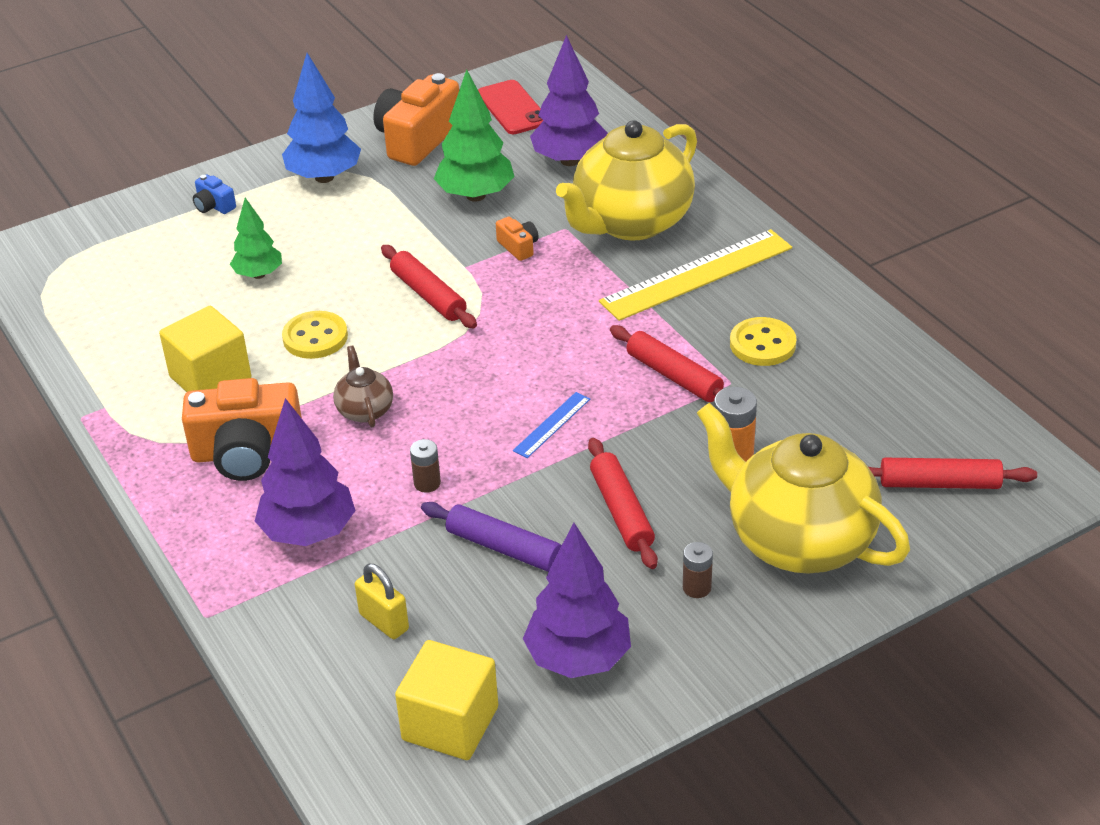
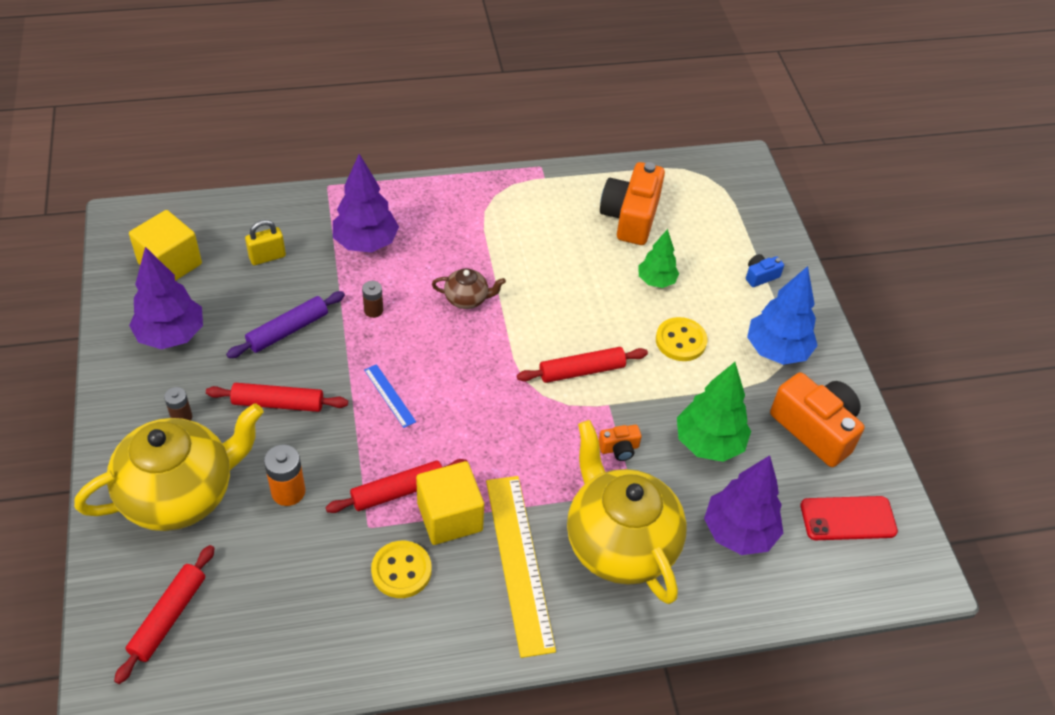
camera: 105 degrees right, 10 degrees up
(210, 378) = (547, 231): yellow cube -> yellow cube (450, 516)
(247, 453) = (458, 232): orange camera -> orange camera (630, 217)
(315, 337) = (563, 293): yellow button -> yellow button (680, 341)

